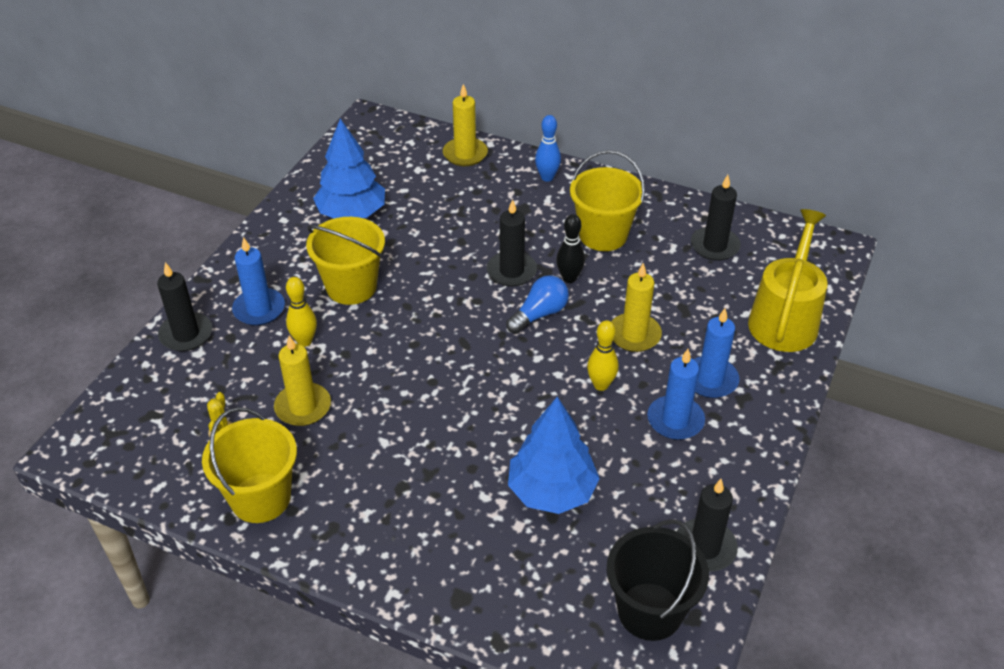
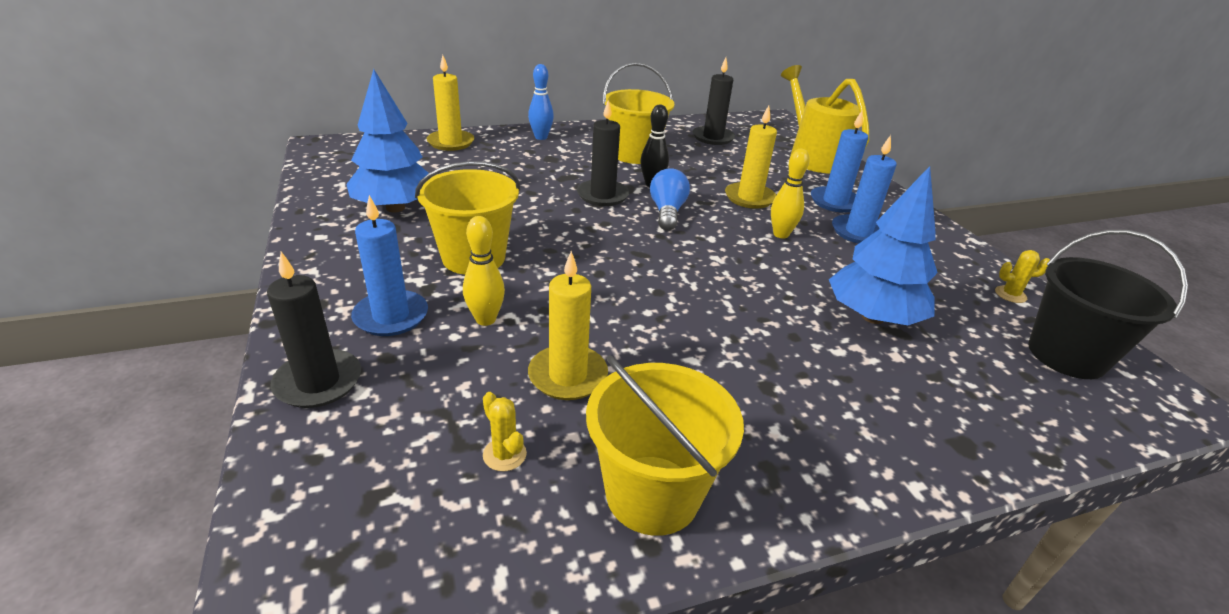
camera: 45 degrees left, 10 degrees down
(704, 548) = (1010, 294): black candle -> yellow cactus

